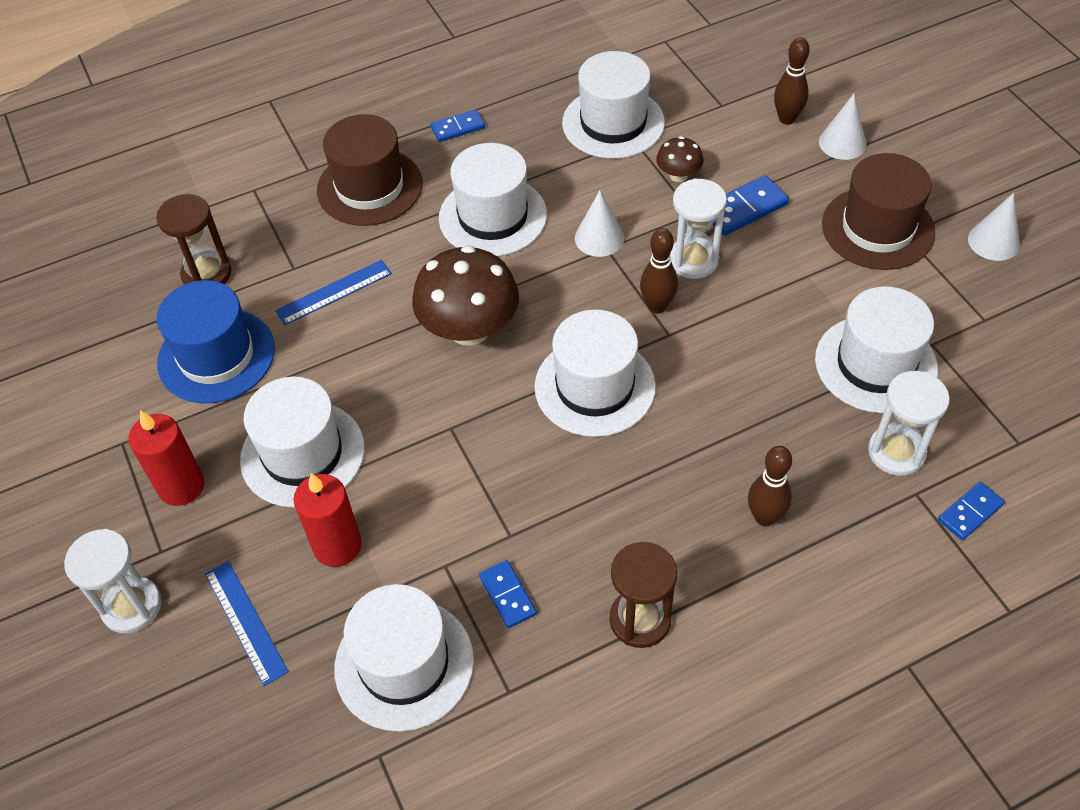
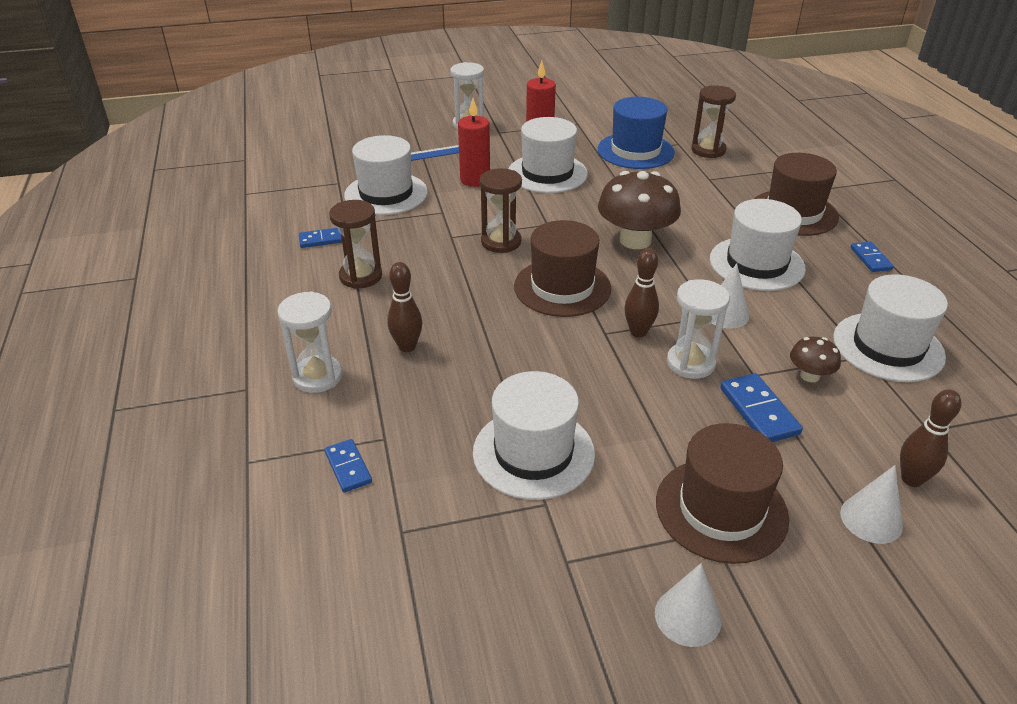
camera: 100 degrees right, 15 degrees down
(334, 292) = (683, 192): blue ruler -> none
(507, 595) = (408, 230): blue domino -> blue domino (322, 239)
(509, 472) = (501, 242): none -> brown hourglass
(595, 386) = (562, 287): white hat -> brown hat
(896, 452) = (431, 438): white hourglass -> white hourglass (317, 376)

